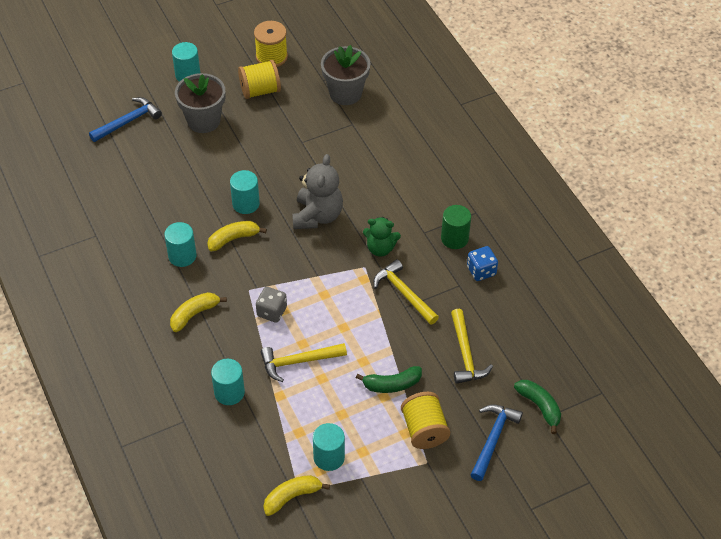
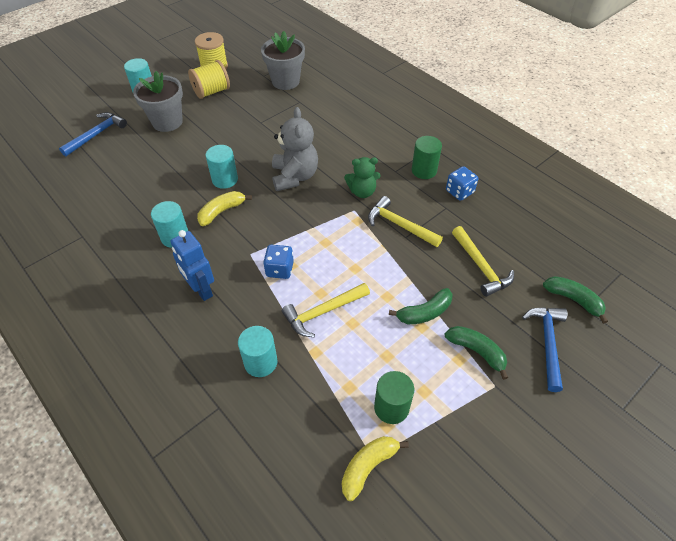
camera: 15 degrees left, 0 degrees up
(194, 314) = (201, 290): yellow banana -> blue robot
(272, 312) = (279, 269): grey dice -> blue dice
(329, 457) = (391, 407): turquoise cylinder -> green cylinder
(424, 430) = (476, 351): yellow spool -> green banana

